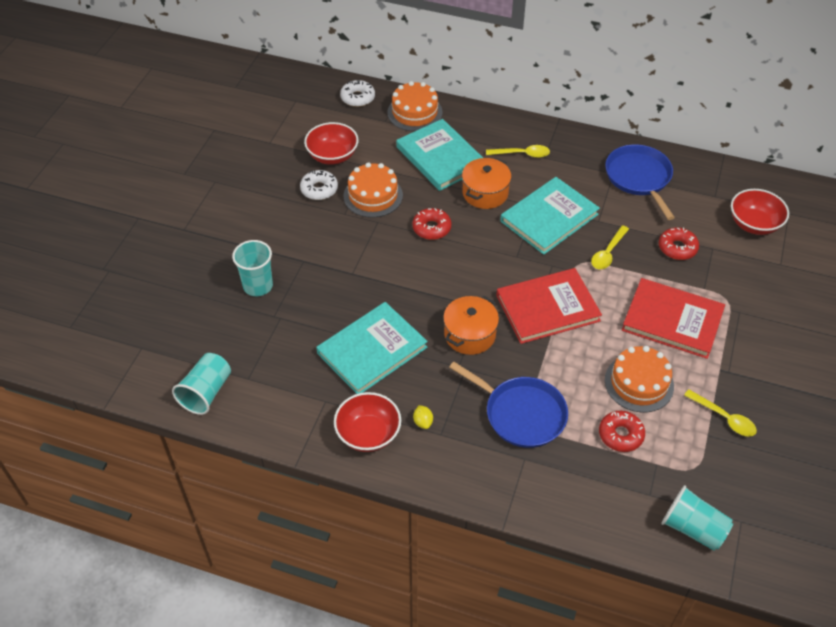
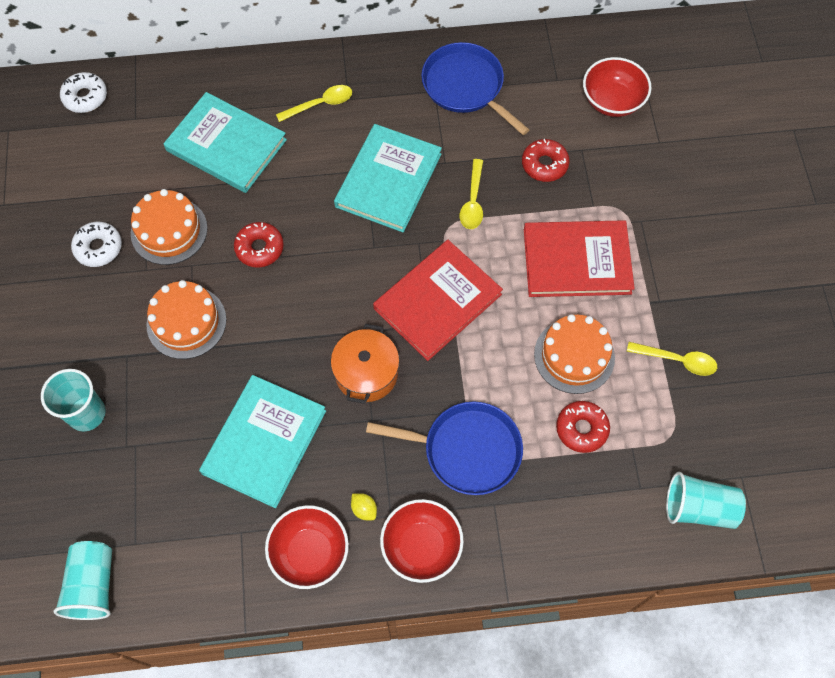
camera: 25 degrees left, 15 degrees up
(332, 156) = (93, 193): red bowl -> red bowl (421, 546)
(415, 112) = (166, 92): orange cake -> orange cake (186, 322)
(485, 193) = (301, 175): orange pot -> none

